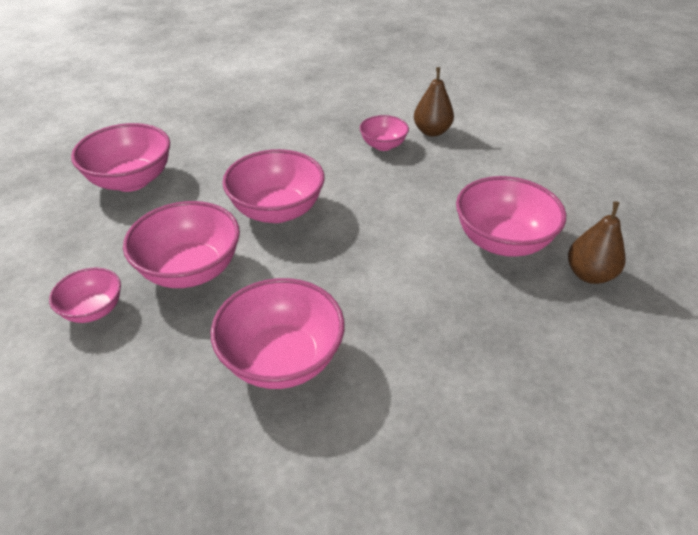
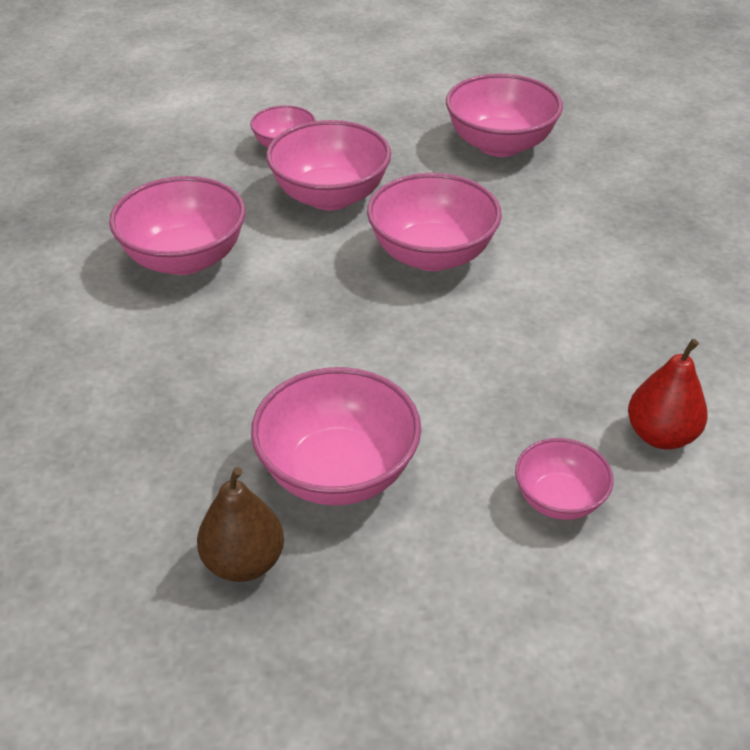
camera: 95 degrees right, 0 degrees up
(383, 145) = (604, 367): pink bowl -> pink bowl (559, 499)
(432, 131) = (660, 435): brown pear -> red pear

